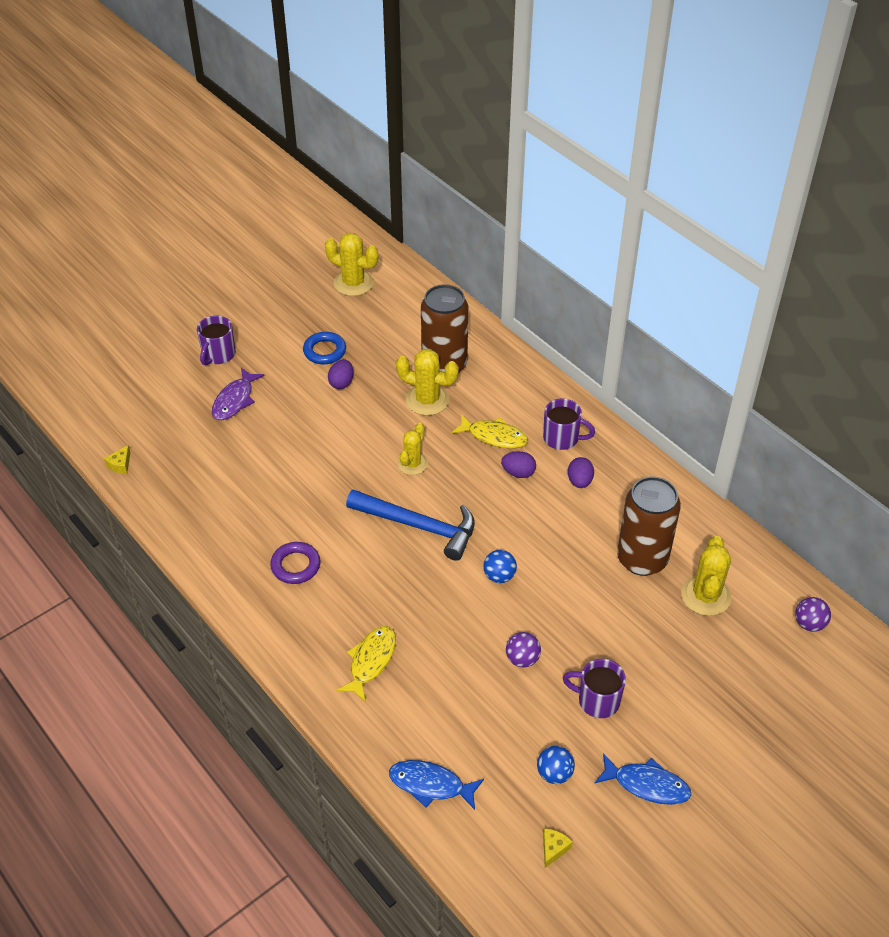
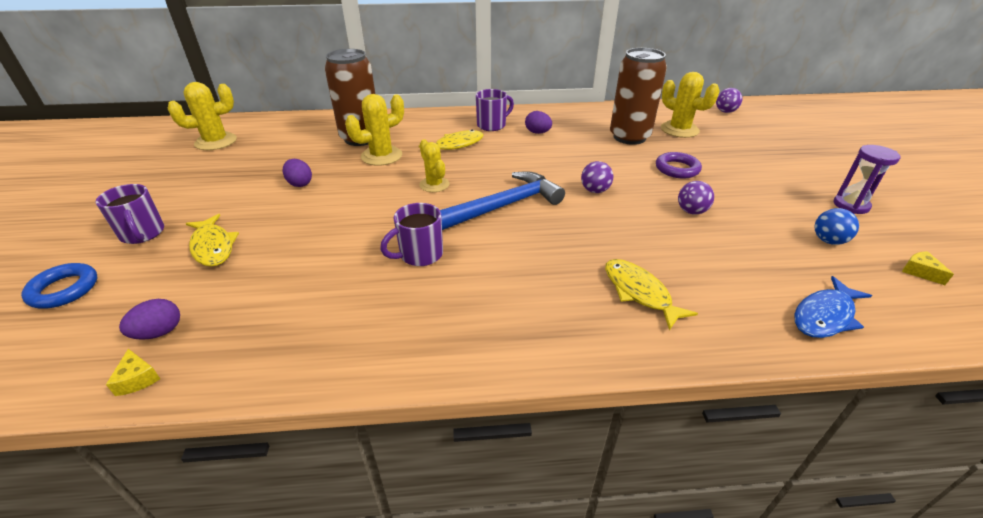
camera: 55 degrees left, 10 degrees down
(235, 400) = (213, 246): purple fish -> yellow fish
(295, 565) = (470, 293): purple ring -> purple ring (677, 169)
(324, 351) = (253, 178): blue ring -> blue ring (64, 289)
(499, 576) = (595, 190): blue ball -> purple ball
(518, 473) = (502, 149): purple egg -> purple egg (159, 332)
(597, 700) = (754, 196): purple mug -> purple mug (420, 255)
(647, 785) = (851, 205): blue fish -> purple hourglass

